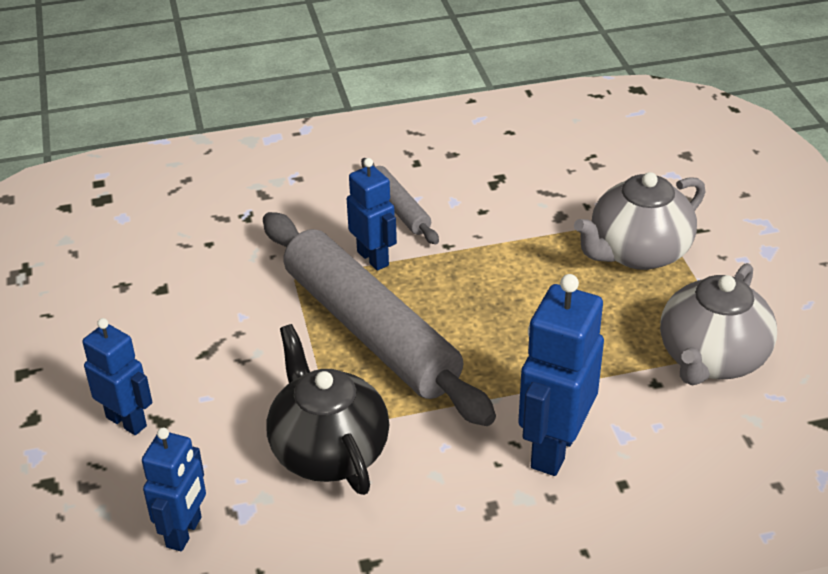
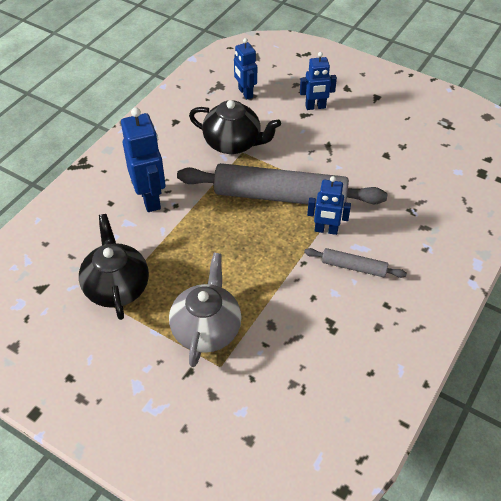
camera: 135 degrees right, 10 degrees up
(711, 359) = (117, 287): grey teapot -> black teapot

